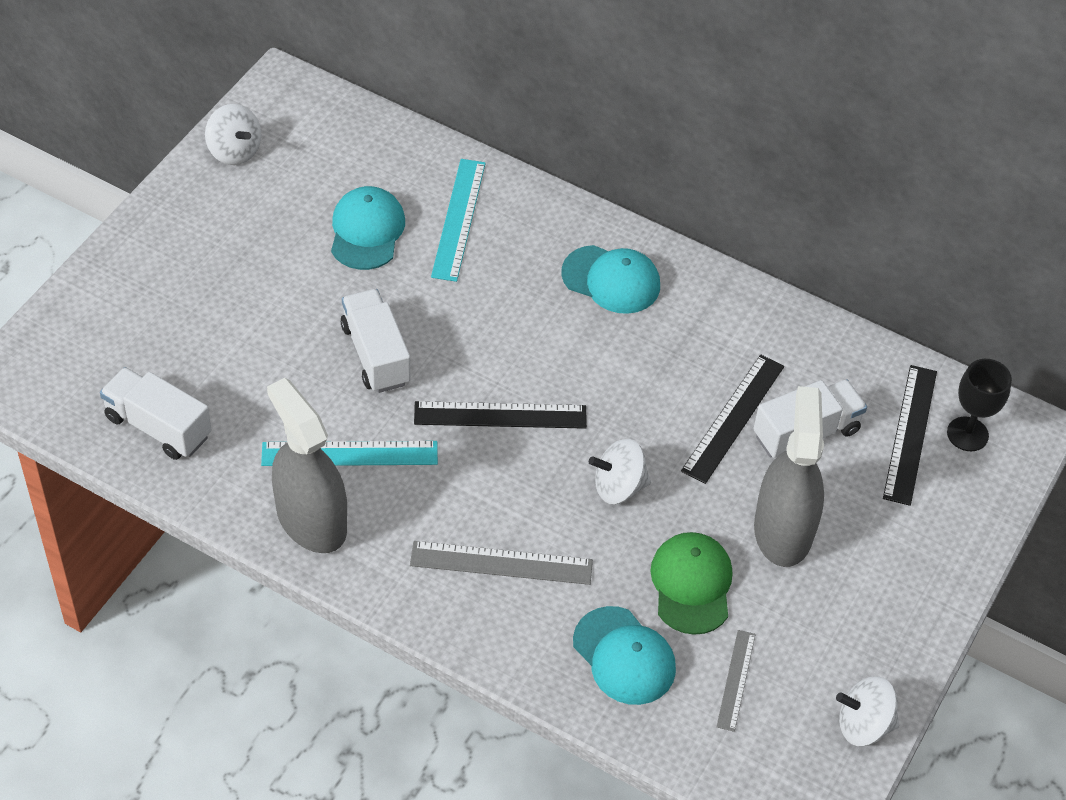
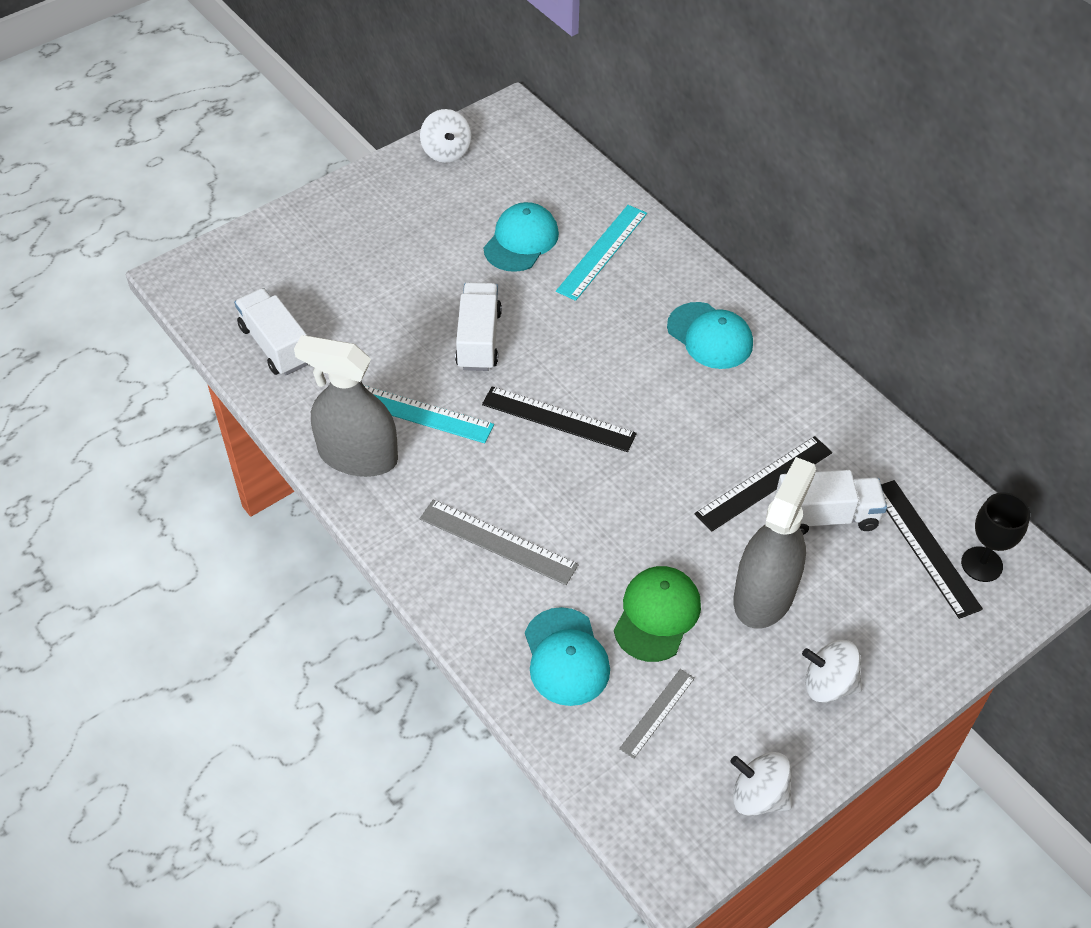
camera: 25 degrees right, 0 degrees up
(311, 520) = (358, 456): grey spray bottle -> grey spray bottle turned 60 degrees counterclockwise
(618, 487) = (632, 510): white spinning top -> white spinning top (828, 684)
(910, 434) = (925, 547): black ruler -> black ruler turned 60 degrees counterclockwise

